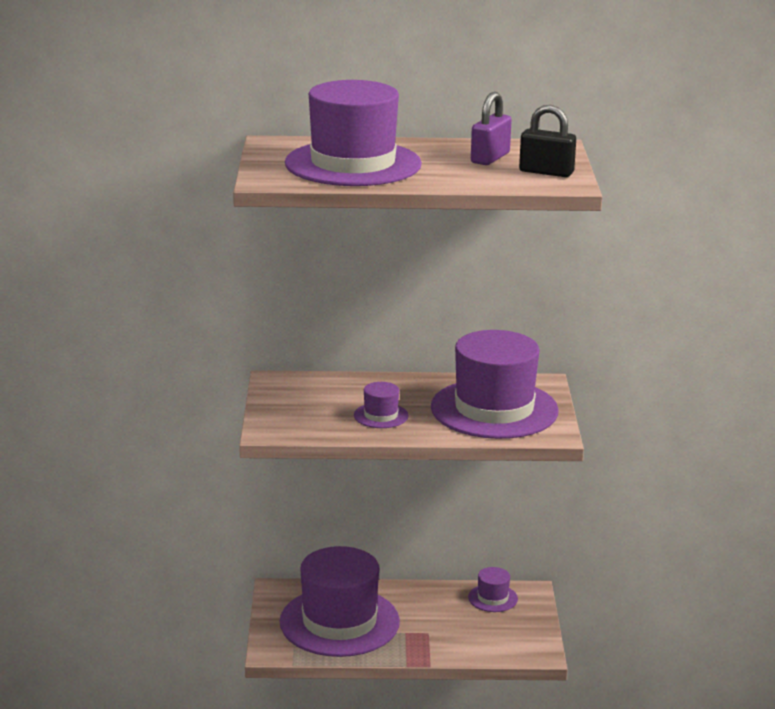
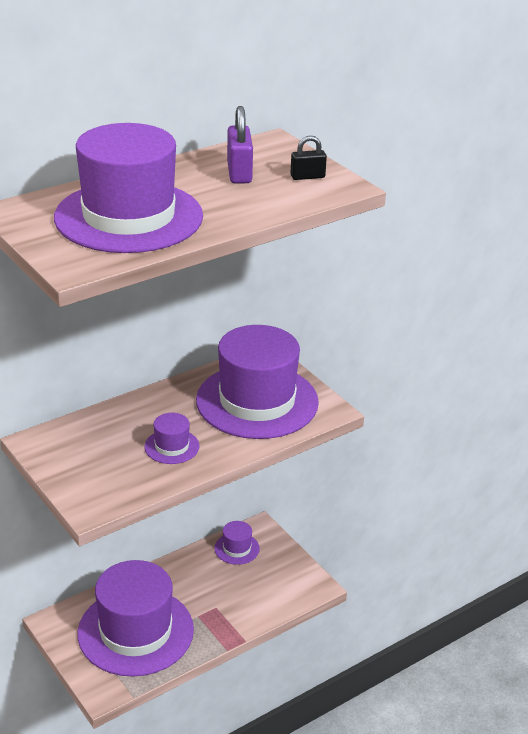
camera: 35 degrees left, 10 degrees up
(546, 172) = (307, 177): black padlock -> black padlock, size x0.64

